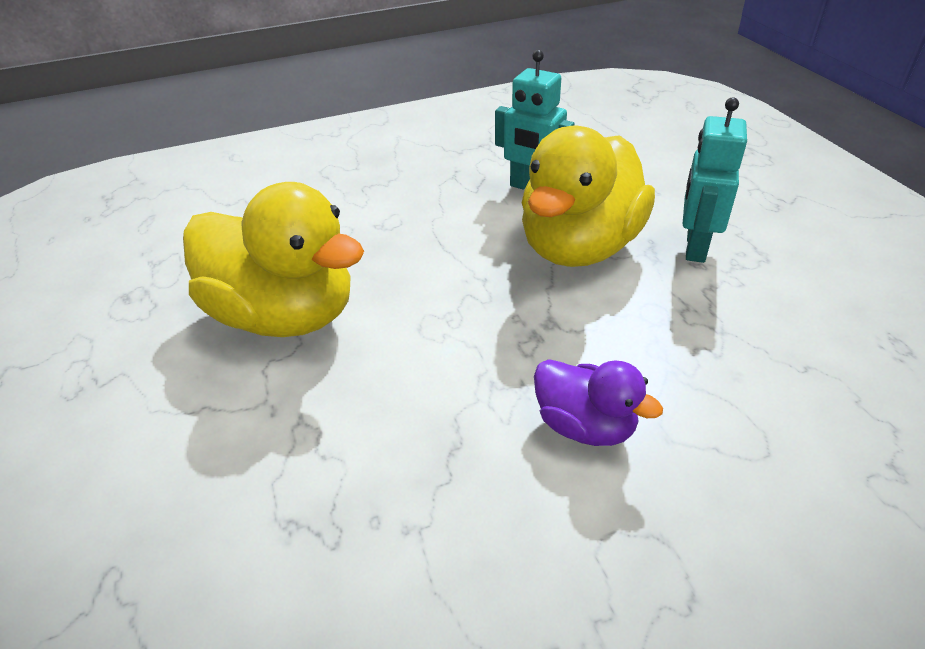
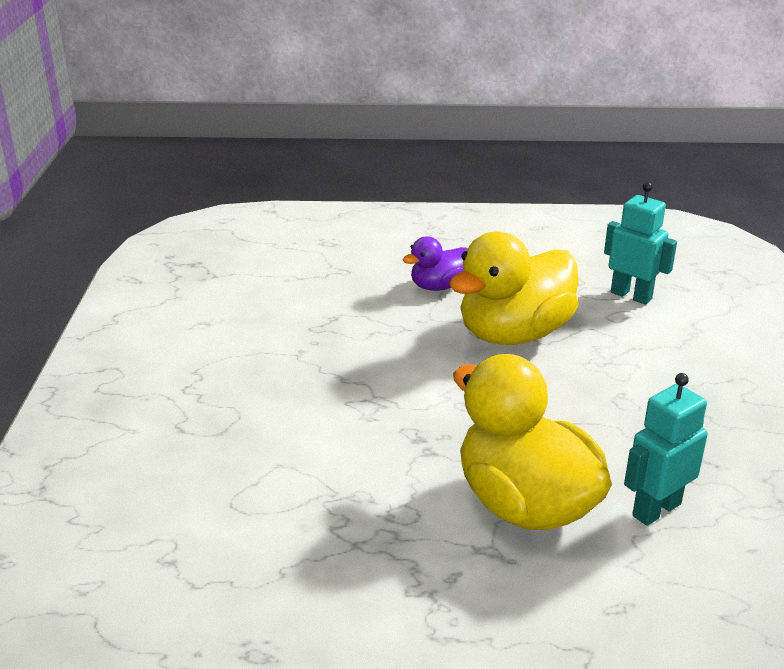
camera: 110 degrees right, 10 degrees down
(585, 426) = (317, 432): purple duck -> purple duck (438, 286)
(695, 247) = (482, 588): turquoise robot -> turquoise robot (631, 295)

